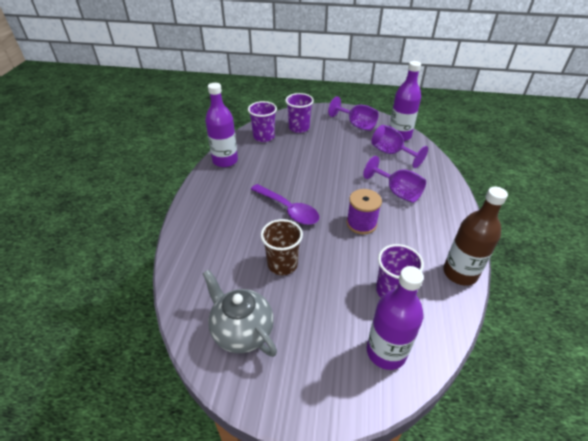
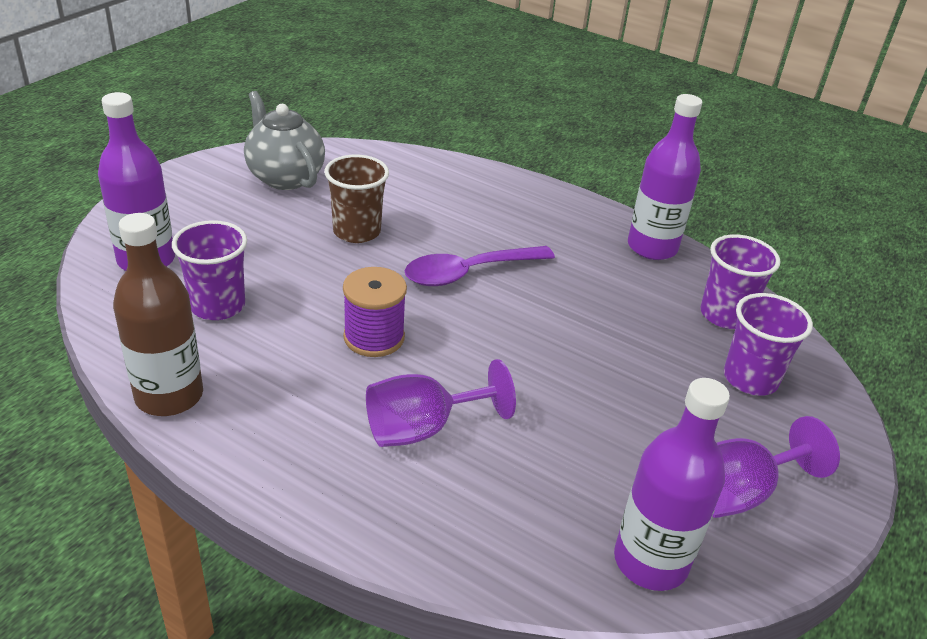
camera: 110 degrees right, 5 degrees down
(242, 331) = (284, 177): grey teapot -> grey teapot turned 105 degrees counterclockwise
(391, 153) = (572, 496): purple goblet -> none

